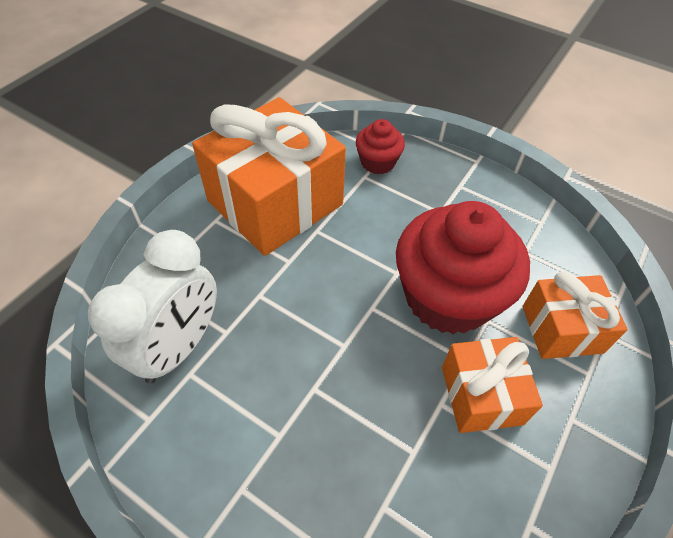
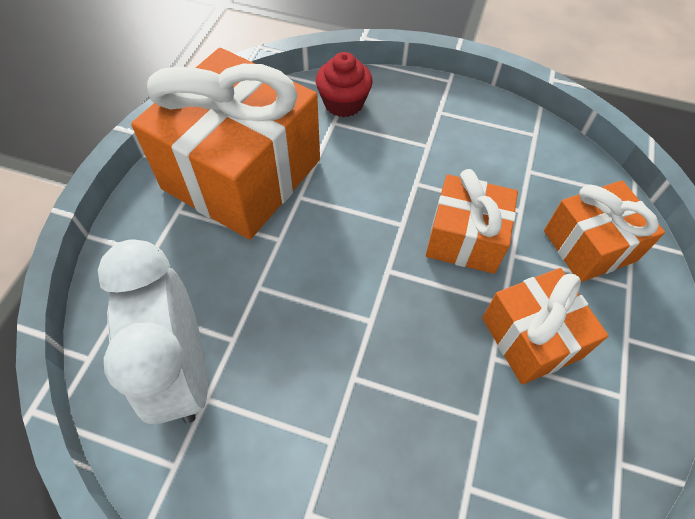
camera: 15 degrees left, 5 degrees up
(179, 347) = (183, 371): white clock -> white clock turned 150 degrees clockwise
(448, 297) = (465, 239): red cupcake -> orange gift

